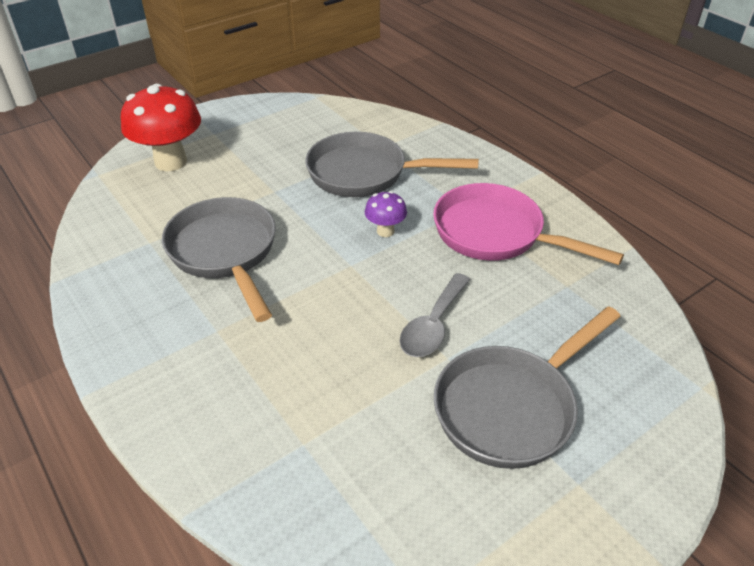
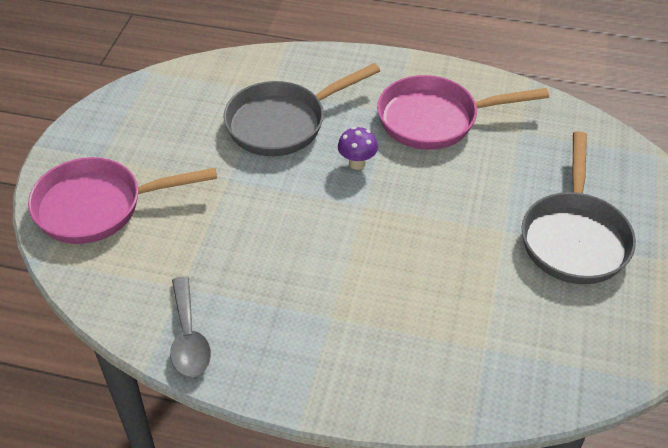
camera: 40 degrees left, 5 degrees up
(171, 162) = (98, 207): red mushroom -> pink pan
(225, 253) = (257, 256): grey pan -> none
(433, 325) = (471, 214): grey spoon -> grey spoon (188, 338)

